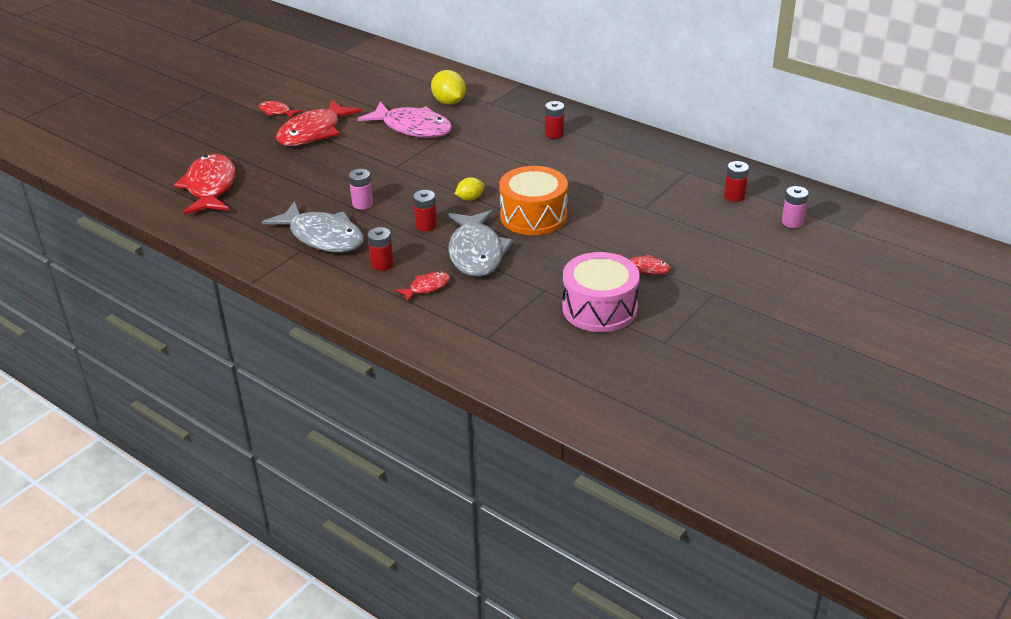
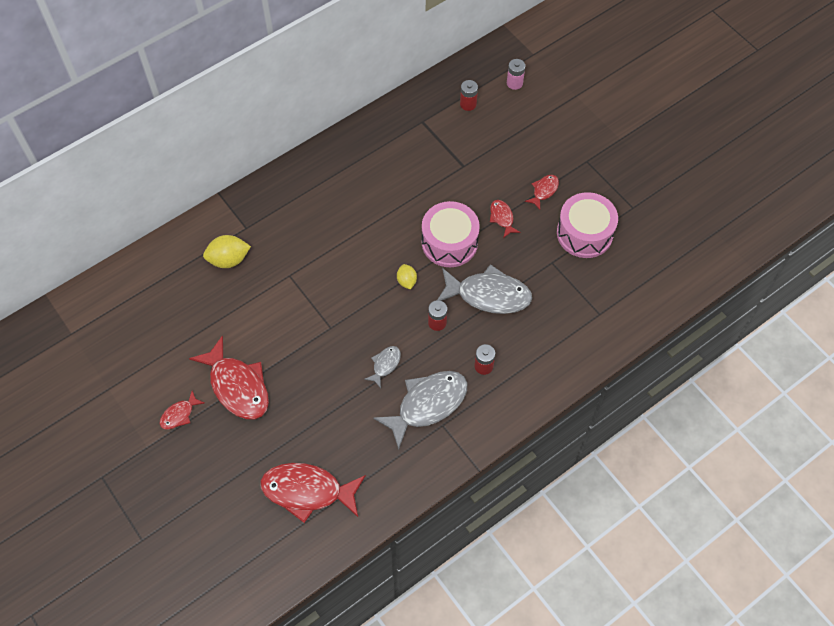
camera: 75 degrees left, 25 degrees up
(362, 204) = (385, 365): pink battery -> grey fish
(412, 128) = (265, 300): pink fish -> none
(427, 287) = (525, 340): red fish -> red fish (502, 218)
(533, 216) = (449, 242): orange drum -> pink drum
(554, 134) = (324, 193): red battery -> none

